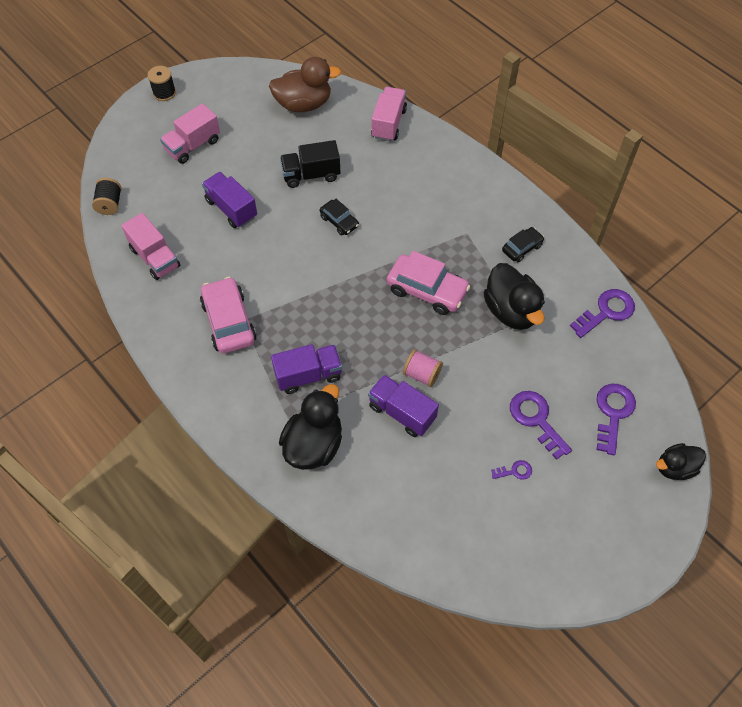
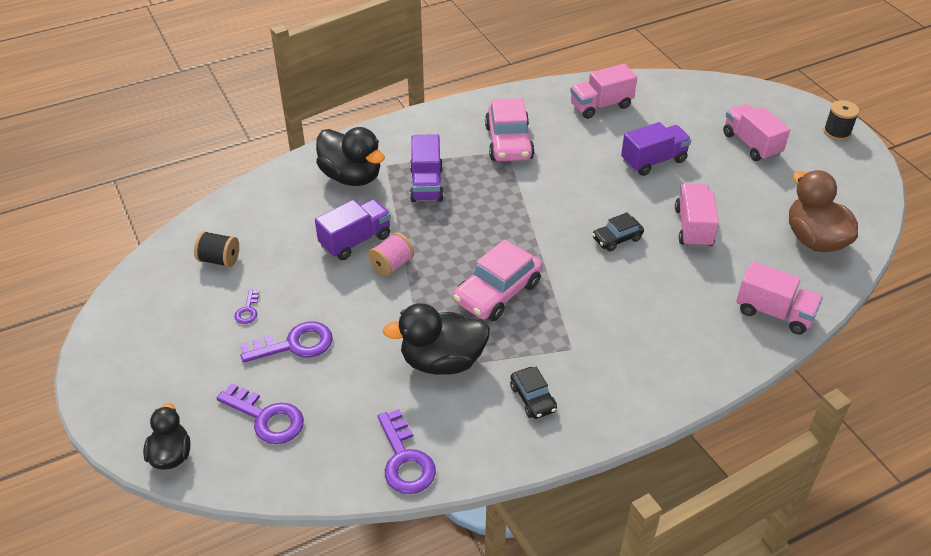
camera: 105 degrees right, 15 degrees down
(110, 204) = (676, 84): black spool -> black spool (219, 260)
(229, 322) = (508, 142): pink car -> pink car turned 90 degrees clockwise
(303, 104) = (814, 239): brown duck -> brown duck turned 150 degrees clockwise
(311, 175) = (693, 227): black truck -> pink truck

